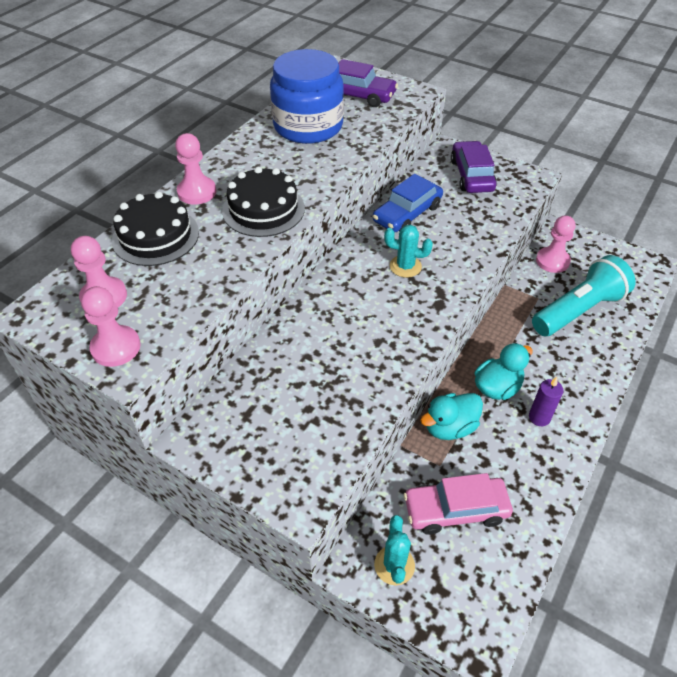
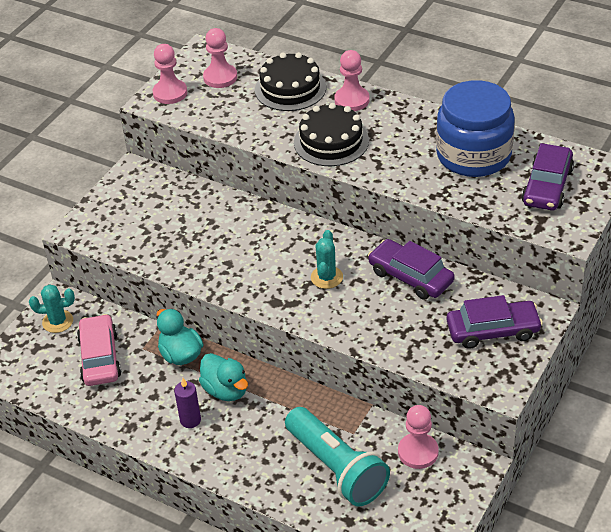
camera: 90 degrees right, 5 degrees down
(407, 214) = (410, 277): blue car -> purple car

